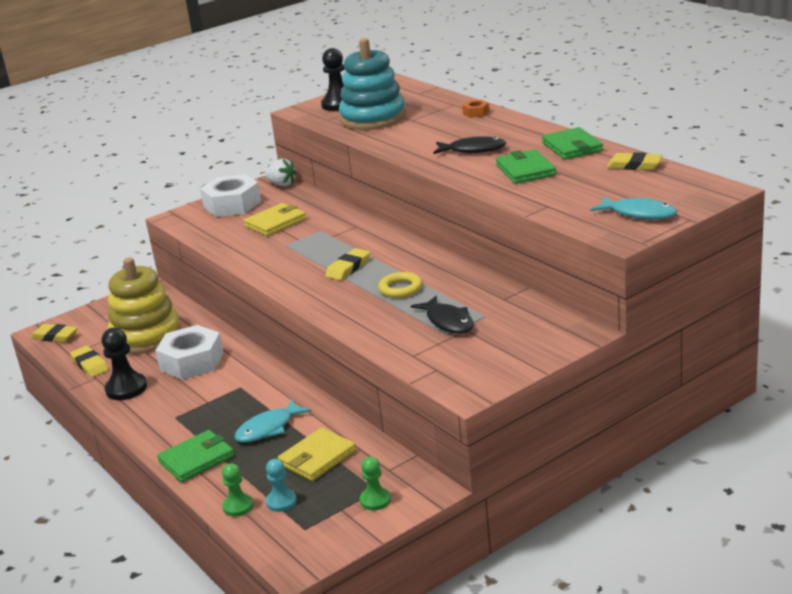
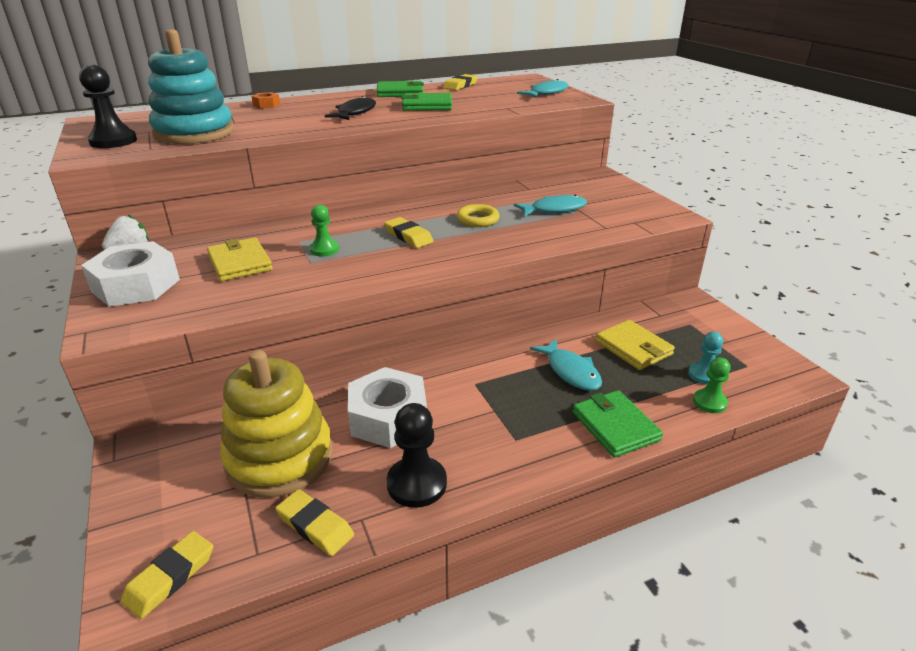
camera: 80 degrees left, 5 degrees up
(90, 365) = (315, 525): yellow eraser -> yellow eraser turned 60 degrees clockwise
(375, 500) = (705, 326): green pawn -> green pawn (324, 250)
(448, 322) = (554, 209): black fish -> turquoise fish

